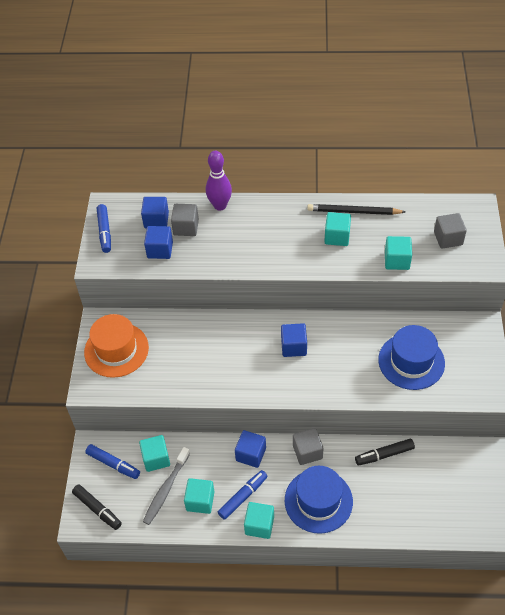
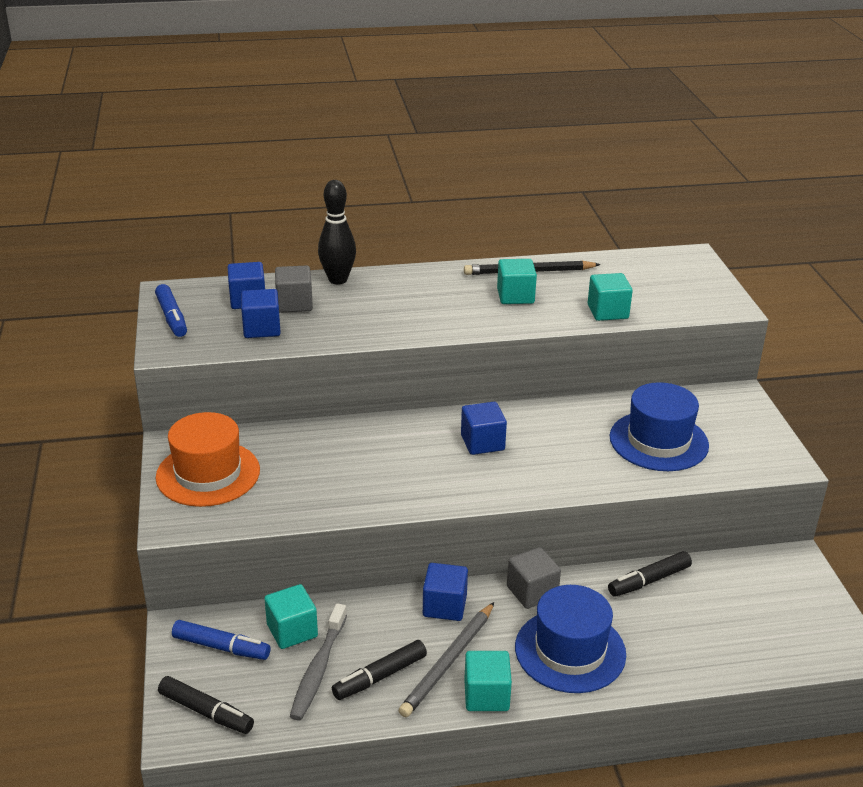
camera: 15 degrees left, 20 degrees down
(200, 501) = (379, 677): turquoise cube -> black marker
(220, 205) = (338, 280): purple bowling pin -> black bowling pin
(243, 497) = (448, 662): blue marker -> grey pencil
(448, 238) = (667, 286): grey cube -> none

